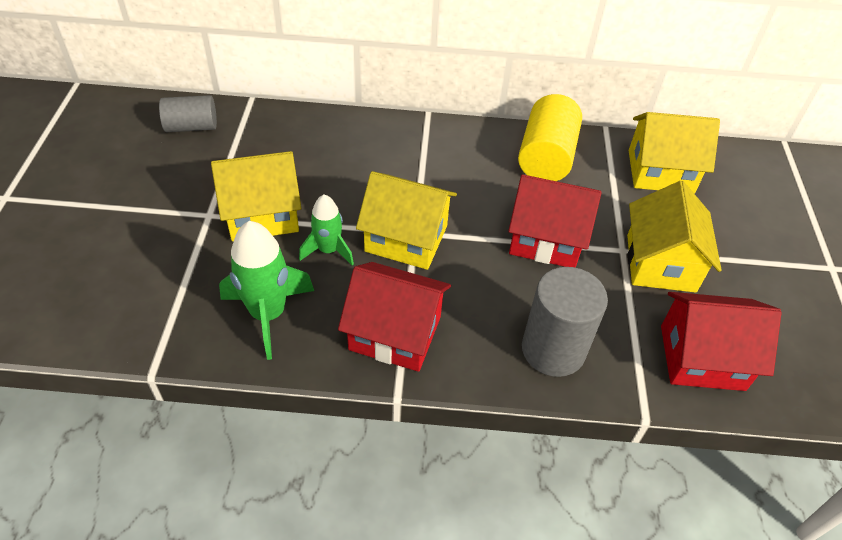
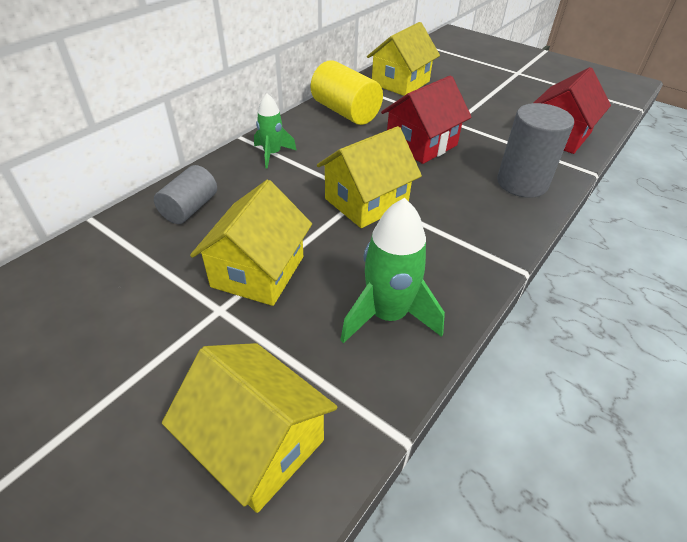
camera: 55 degrees left, 5 degrees down
(191, 127) = (74, 275): grey cylinder -> grey cylinder (190, 208)
(328, 250) = (342, 248): green rocket -> green rocket (272, 154)
(395, 333) = (461, 247): red house -> none
(660, 263) = (476, 115): yellow house -> yellow house (257, 443)

